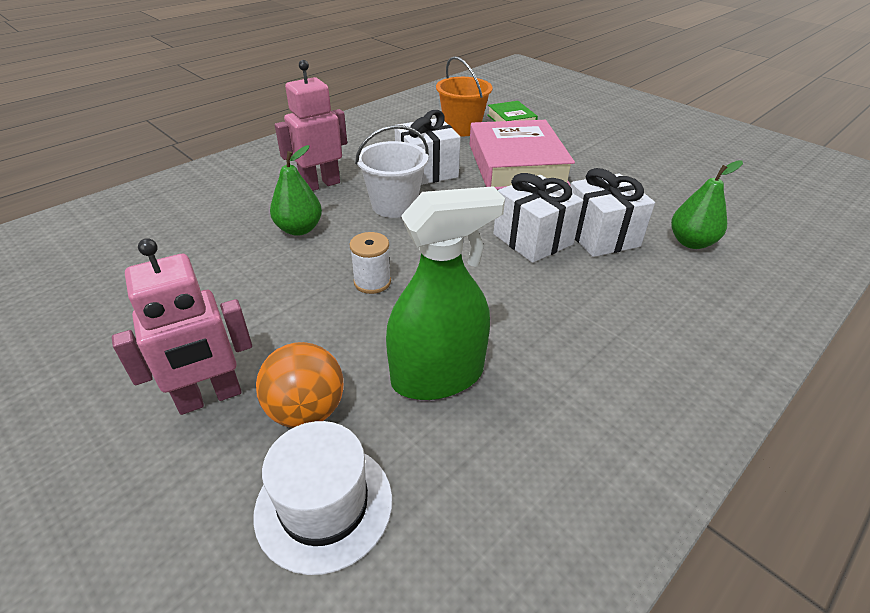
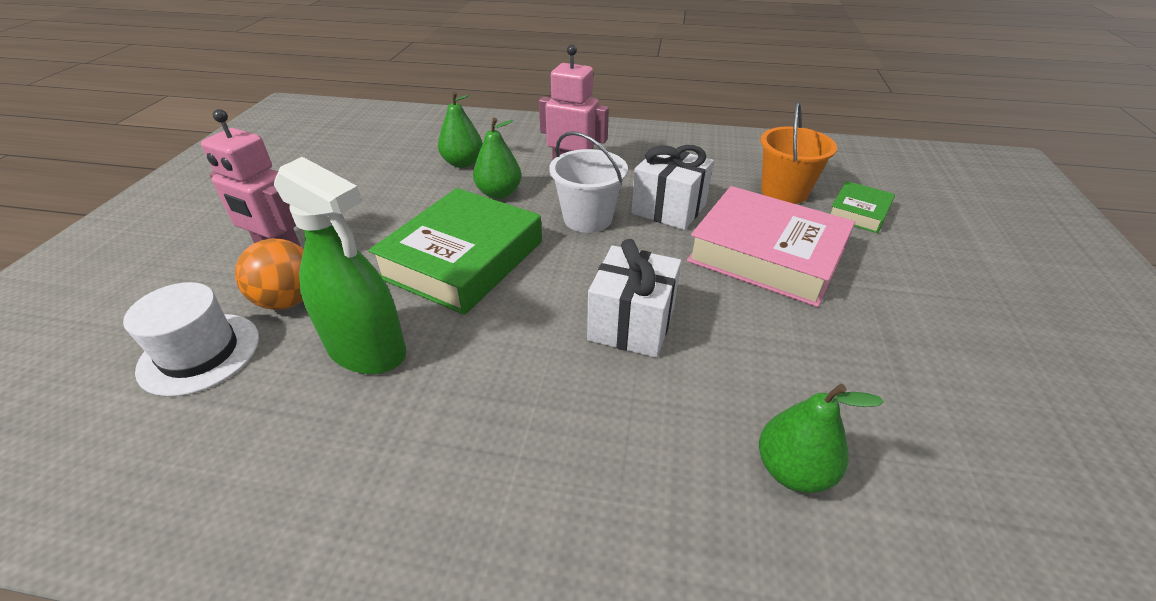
camera: 55 degrees right, 0 degrees up
(217, 228) = (463, 163): none -> green pear
(372, 282) = (463, 259): white spool -> green book
(516, 164) = (766, 254): pink book -> pink book turned 75 degrees clockwise
(600, 236) = (701, 374): white gift -> none

